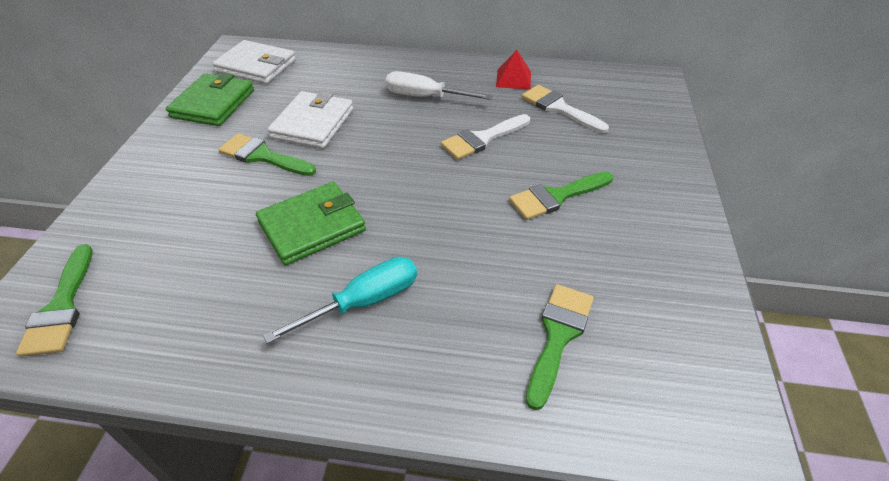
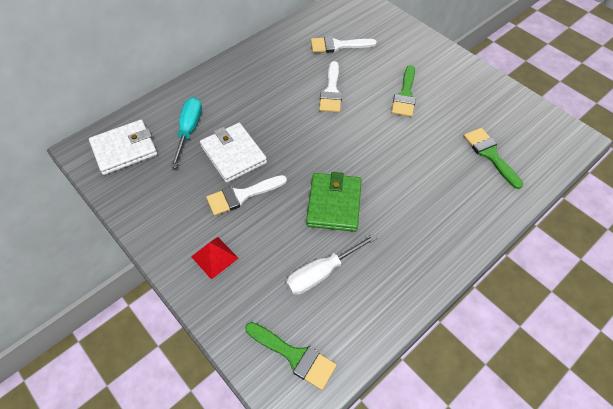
camera: 50 degrees left, 10 degrees up
(213, 104) = (147, 194): green wallet -> none
(262, 156) = (241, 195): green brush -> white brush
(363, 302) = (411, 212): turquoise screwdriver -> turquoise screwdriver (189, 130)
(425, 97) = (265, 89): white screwdriver -> white screwdriver (322, 273)
(513, 79) = (290, 43): red pyramid -> red pyramid (214, 257)

